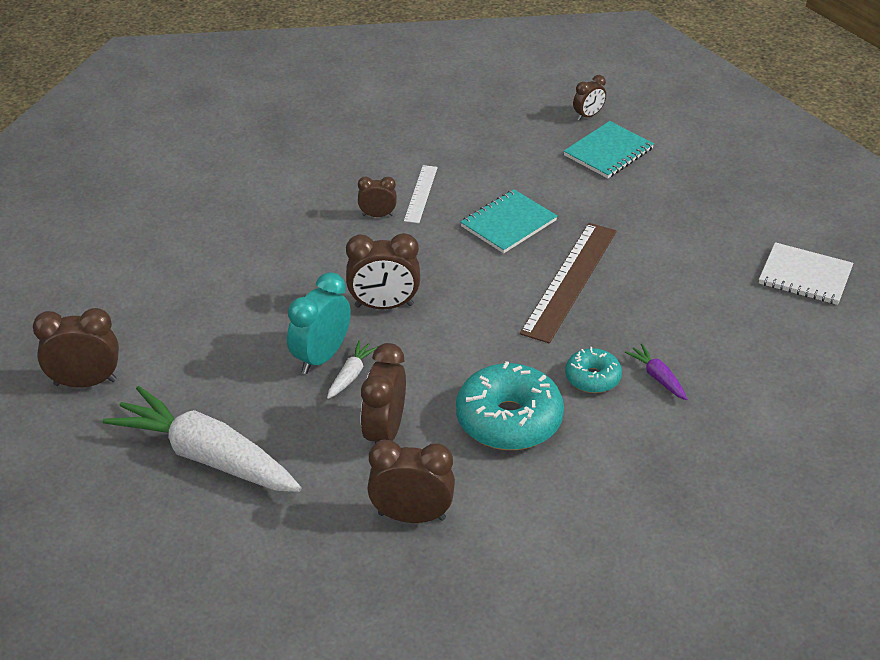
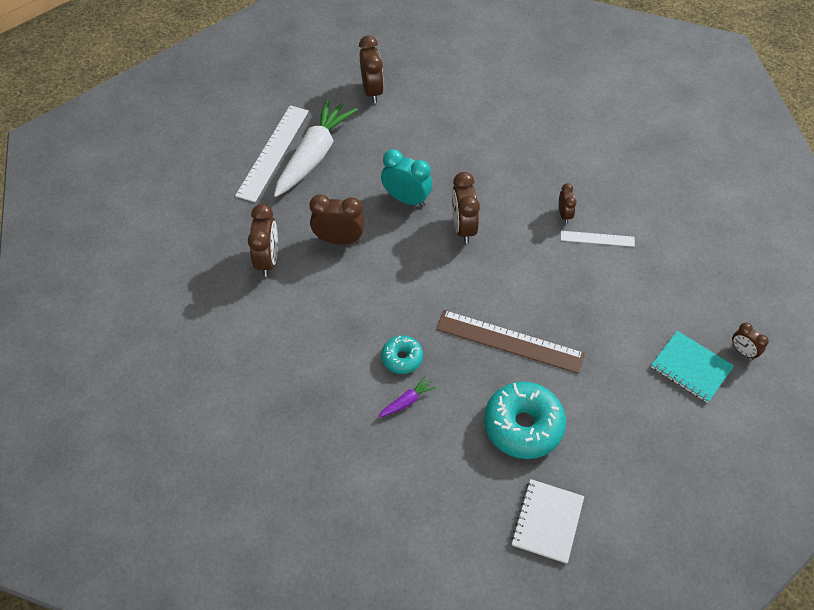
camera: 85 degrees right, 15 degrees up
(185, 509) = (273, 152): none -> white ruler
(351, 375) = (391, 216): white carrot -> none
(508, 223) = (573, 298): turquoise notebook -> none
(509, 420) = (355, 308): turquoise donut -> turquoise donut (523, 425)

